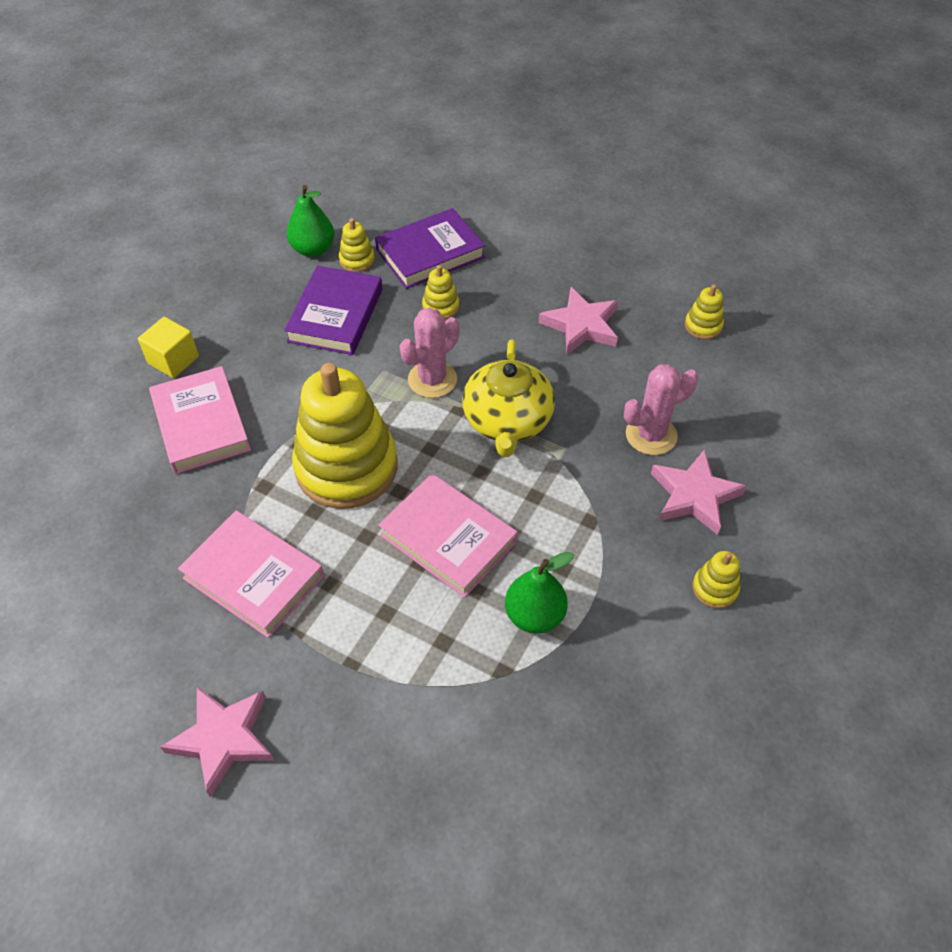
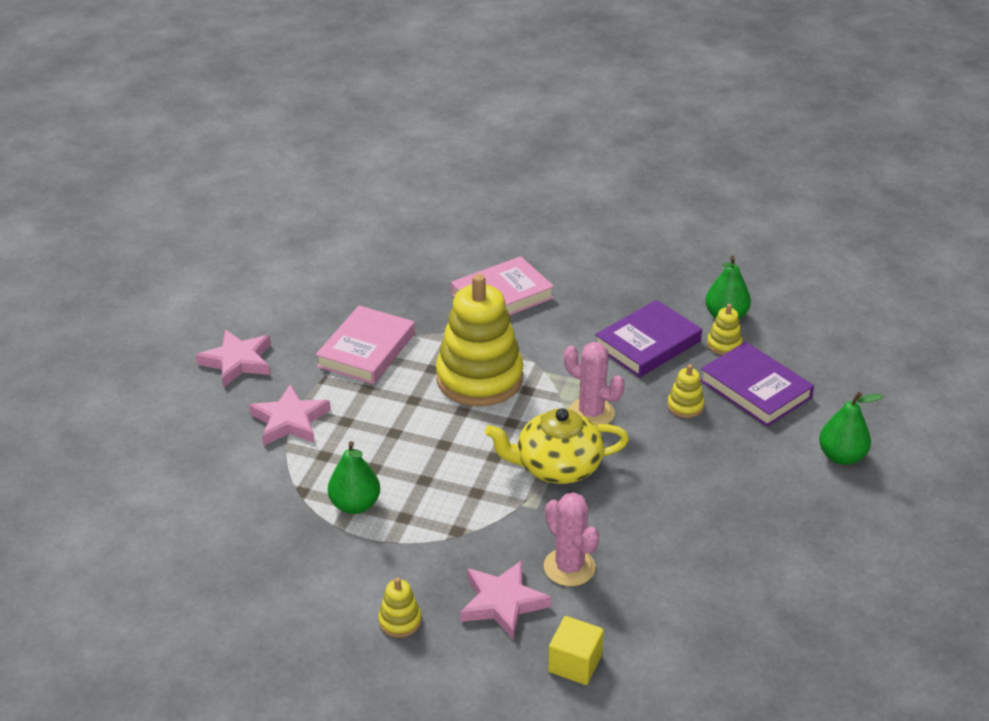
camera: 80 degrees right, 15 degrees down
(173, 360) = (563, 268): yellow cube -> yellow cube (575, 664)
(335, 315) = (647, 344): purple book -> purple book turned 45 degrees counterclockwise
(448, 538) = (420, 446): pink book -> none
(534, 221) = (841, 456): none -> green pear
(581, 325) = (699, 506): pink star -> pink star (290, 421)
(703, 326) = (737, 602): yellow stacking toy -> none

